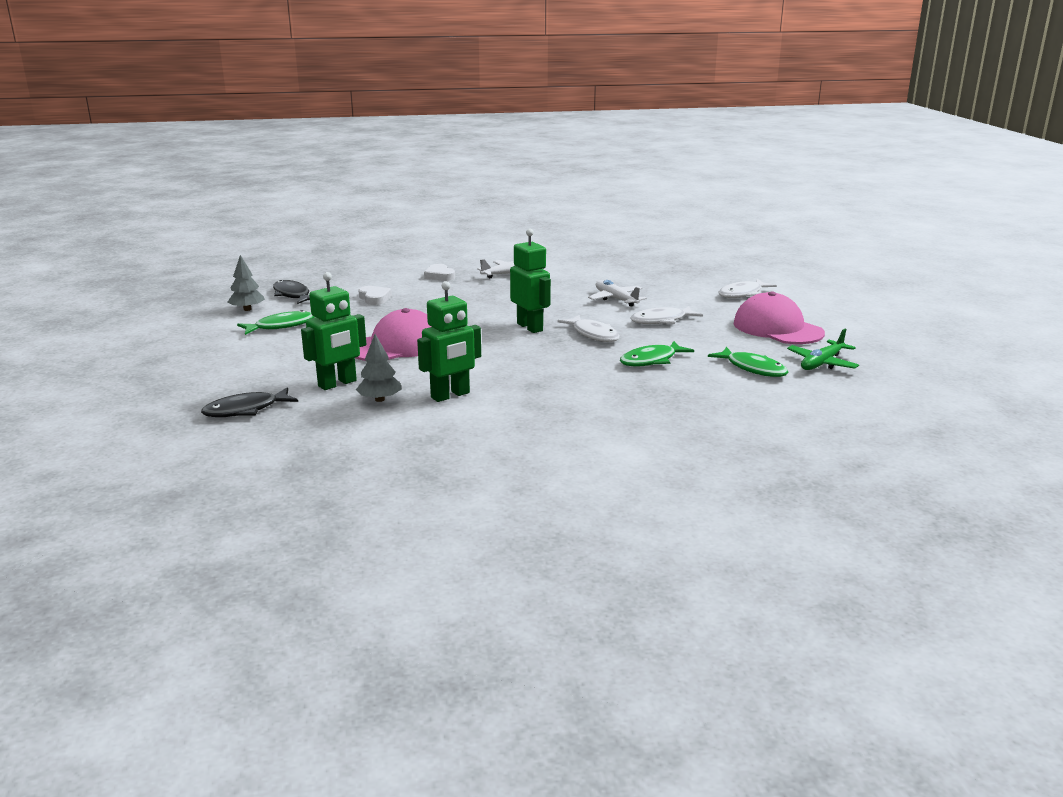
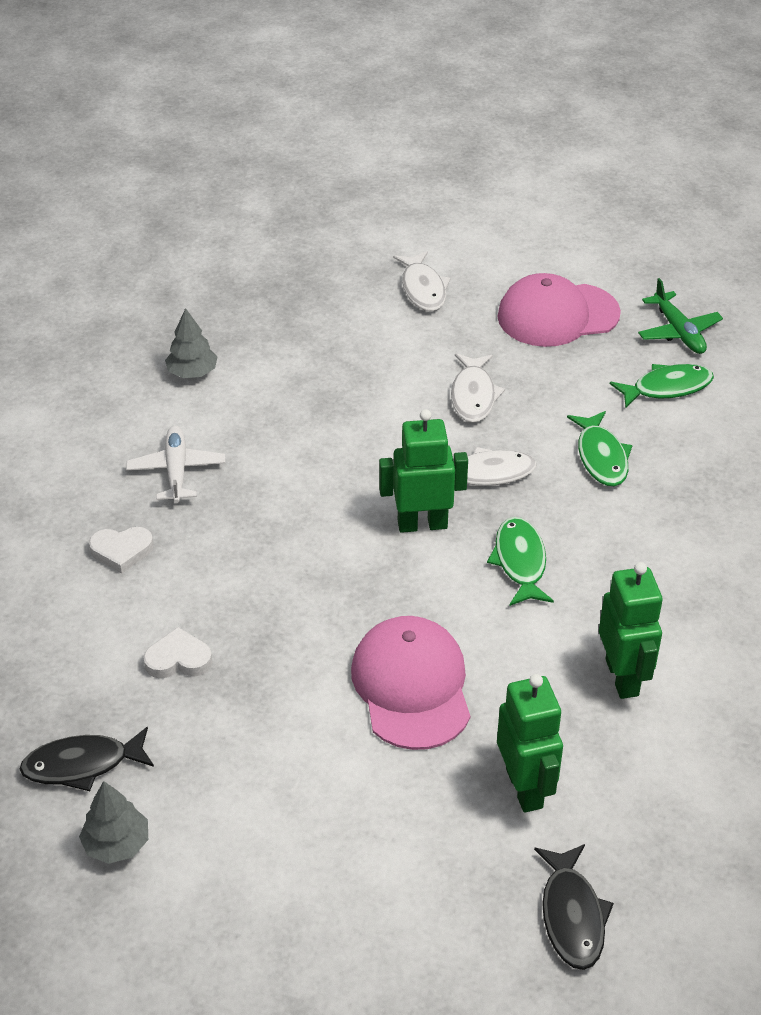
camera: 65 degrees left, 20 degrees up
(281, 326) = (237, 810): green fish -> green fish (520, 562)
(380, 399) = (603, 754): grey tree -> grey tree (192, 372)
(616, 299) = (366, 404): white plane -> none

